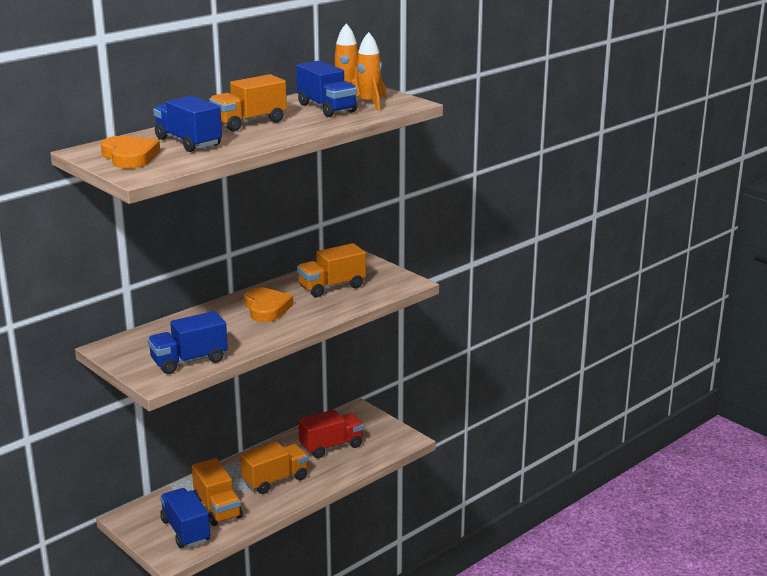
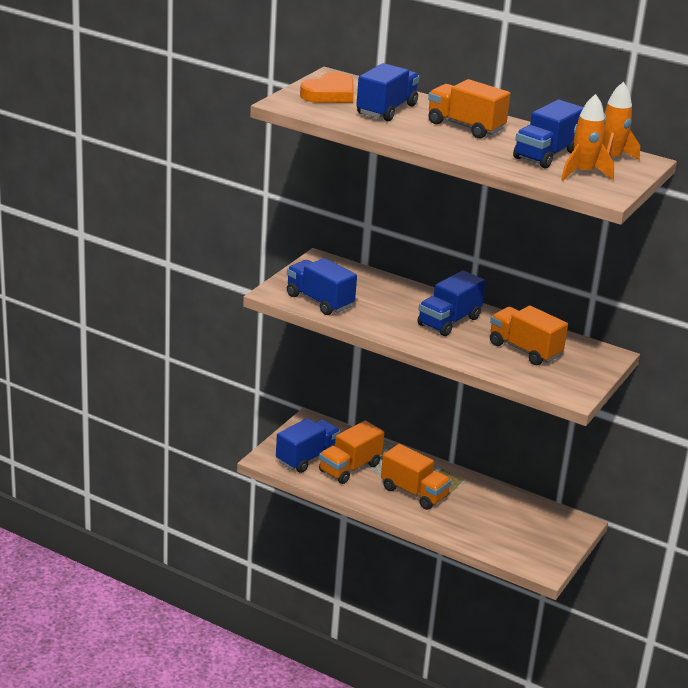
camera: 70 degrees right, 5 degrees up
(266, 308) = (449, 321): orange heart -> blue truck
(331, 446) = (496, 517): red truck -> none

